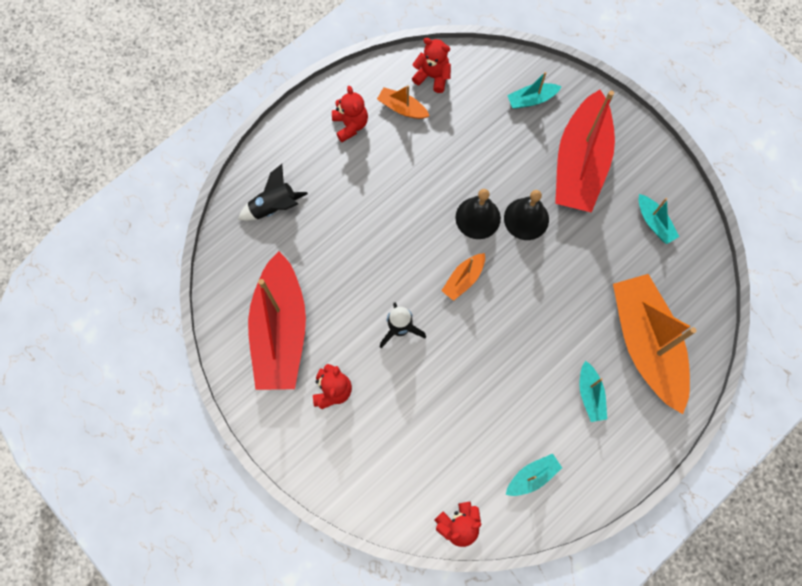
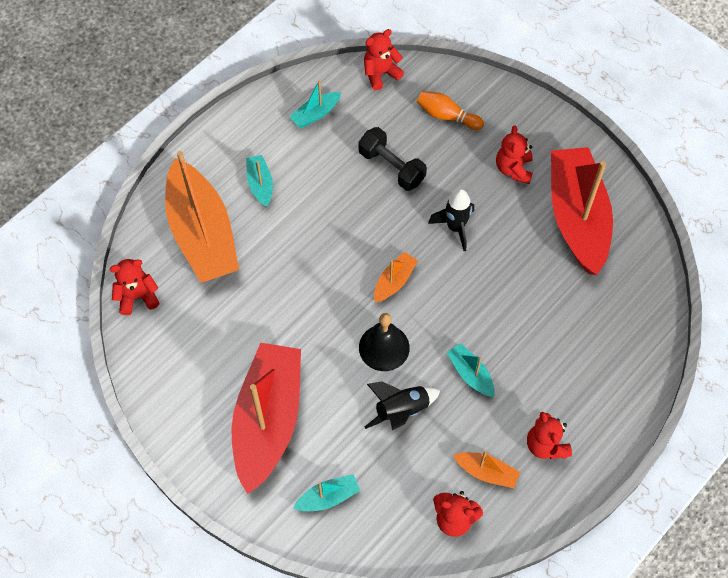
camera: 175 degrees right, 10 degrees down
(274, 206) = (613, 341): black rocket -> black rocket (401, 411)
(392, 461) = (447, 116): none -> orange bowling pin
(456, 403) = (391, 167): none -> black dumbbell
(526, 218) = (329, 350): black bell -> none
(654, 223) = (185, 358): turquoise boat -> turquoise boat (470, 374)
(703, 284) = (137, 297): none -> red teddy bear

